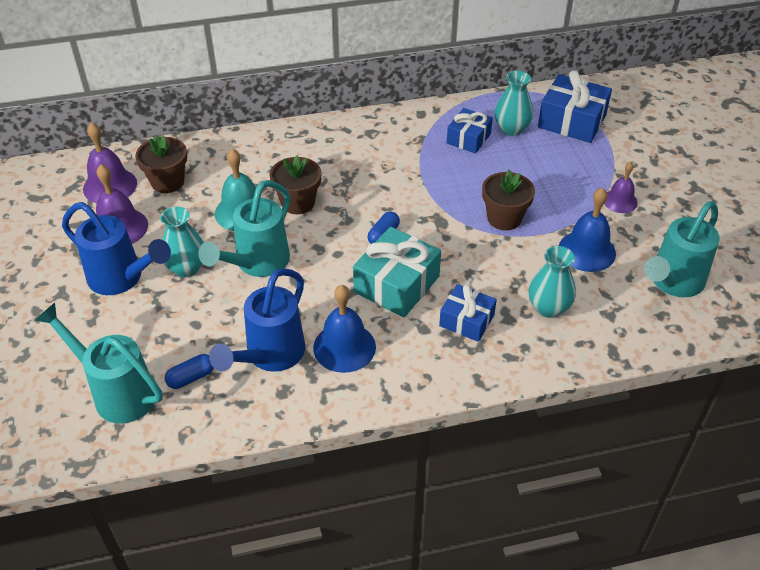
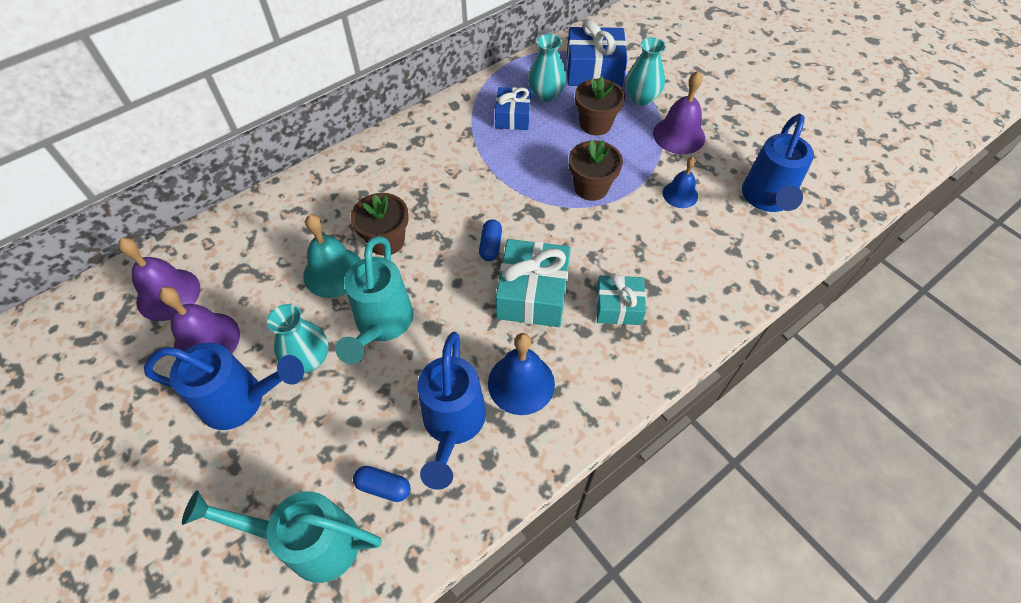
camera: 25 degrees left, 10 degrees up
(167, 182) = (233, 266): brown flower pot -> brown flower pot (595, 124)
(191, 377) = (383, 487): blue capsule -> blue capsule turned 75 degrees clockwise
(466, 320) = (618, 307): blue gift -> turquoise gift
(548, 308) = (681, 264): turquoise vase -> turquoise vase (641, 98)
(587, 251) = (680, 194): blue bell -> blue bell, size x0.64
(620, 201) = (679, 135): purple bell -> purple bell, size x1.57
(672, 283) = (766, 200): turquoise watering can -> blue watering can

